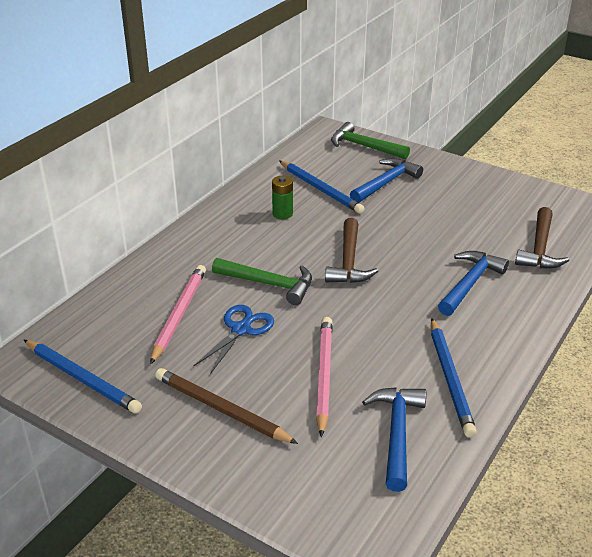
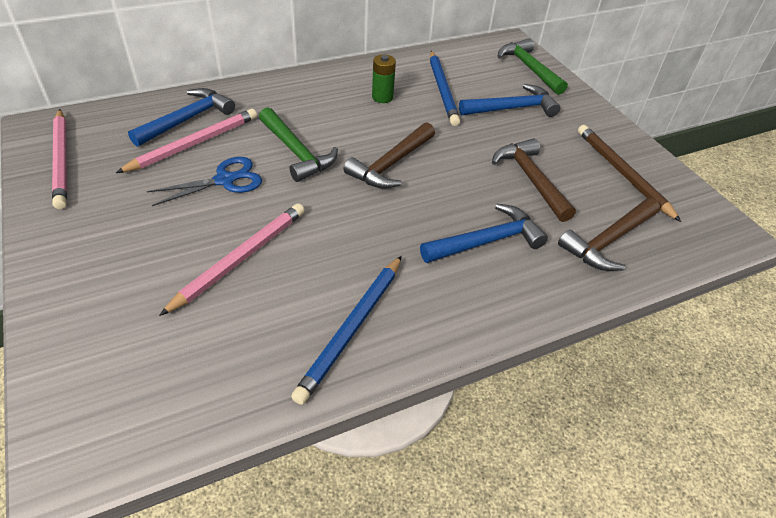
camera: 30 degrees right, 10 degrees up
(82, 378) = (62, 160): blue pencil -> pink pencil
(221, 409) = (122, 242): brown pencil -> brown pencil (622, 173)
(396, 433) = (235, 354): blue hammer -> blue hammer (187, 119)
(452, 229) = (530, 179): none -> brown hammer

